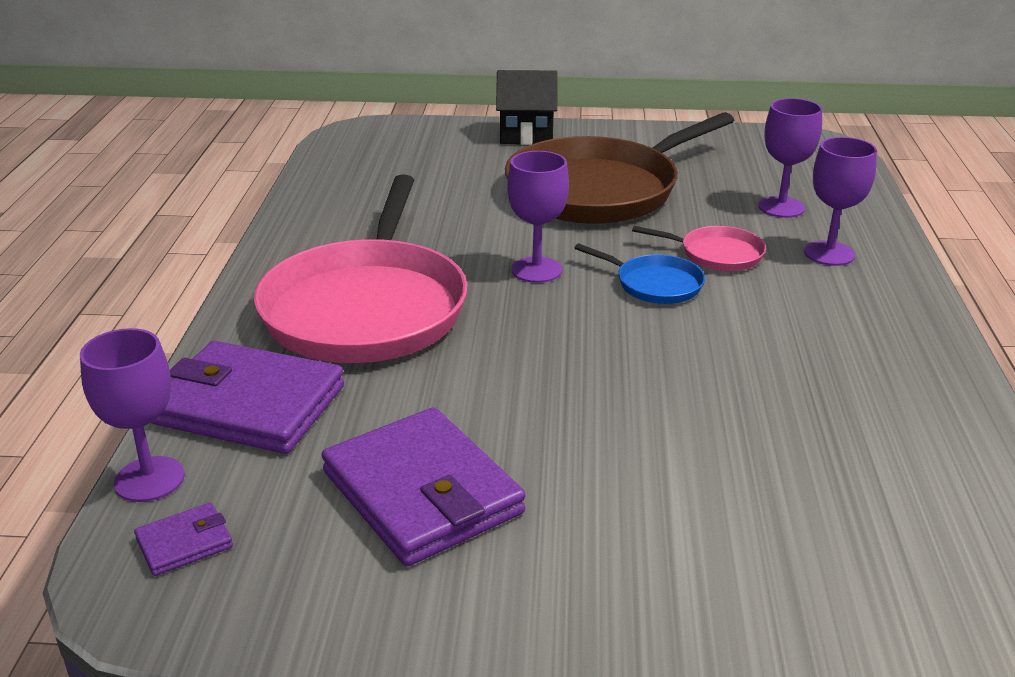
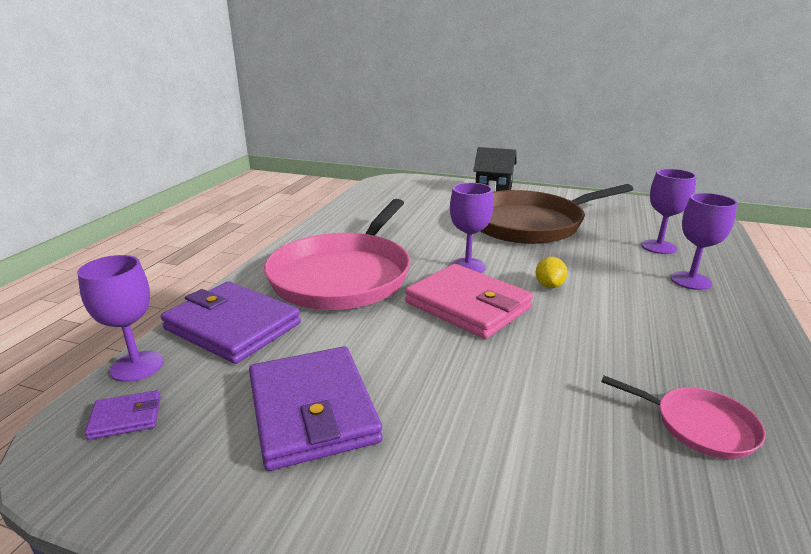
camera: 15 degrees right, 5 degrees down
(559, 327) = (468, 305): none -> pink wallet
(655, 284) = (549, 285): blue pan -> yellow lemon
(717, 254) = (602, 271): pink pan -> pink pan (700, 426)

